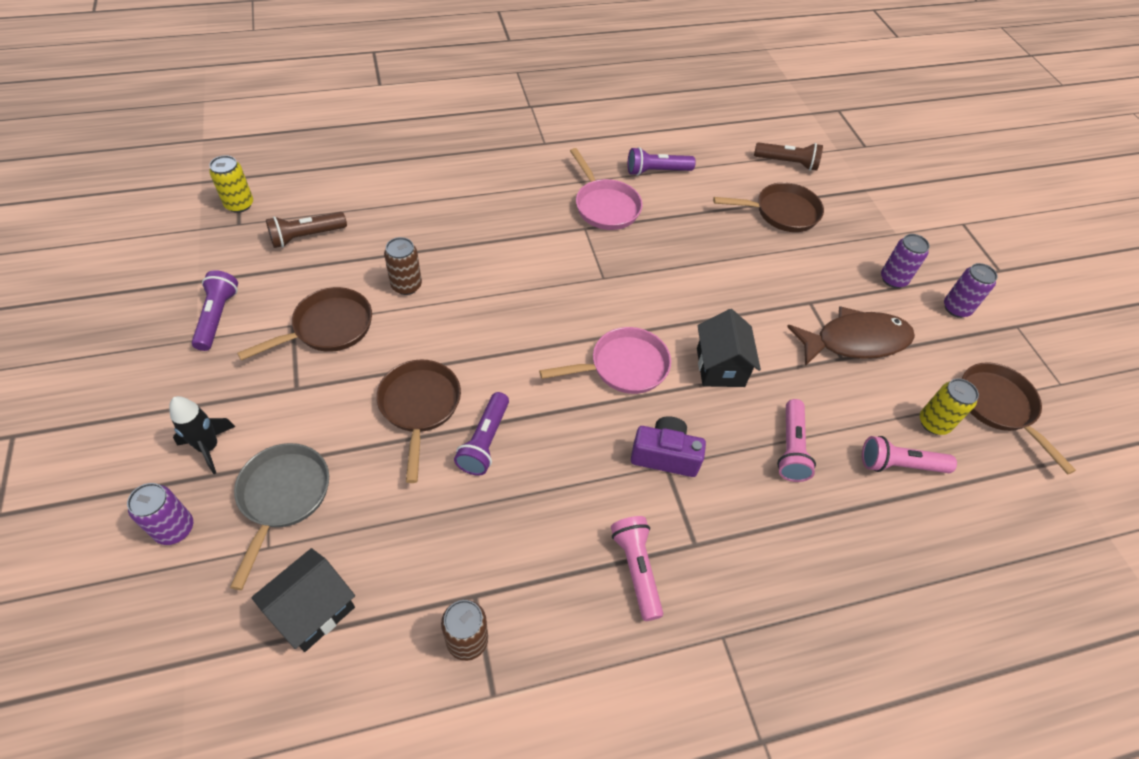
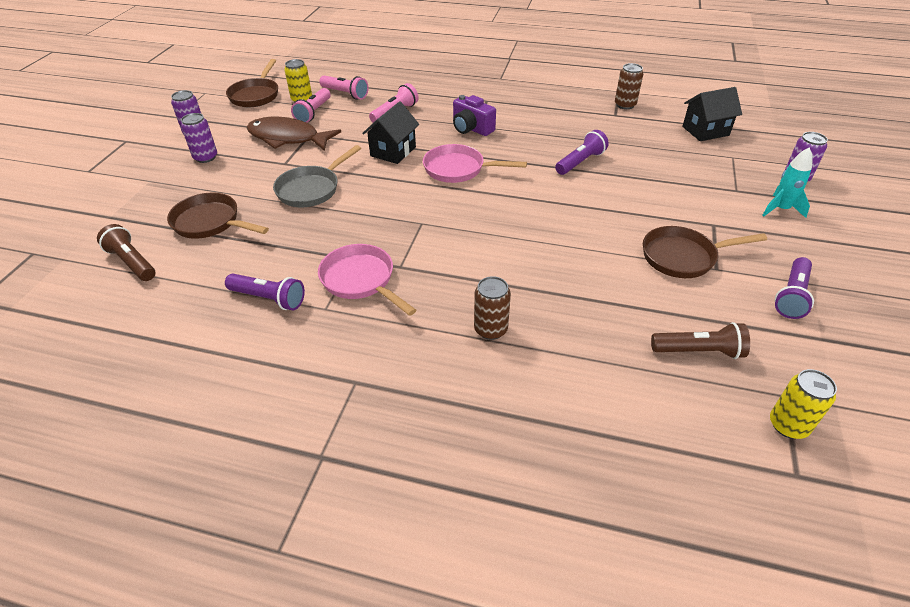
camera: 145 degrees left, 10 degrees down
(209, 447) = (780, 209): black rocket -> turquoise rocket
(283, 497) = (723, 173): grey pan -> grey pan (311, 189)
(406, 285) = (601, 269): brown can -> brown can (490, 329)
(420, 407) = (618, 189): brown pan -> none
(605, 206) = (361, 280): pink pan -> pink pan turned 45 degrees counterclockwise
(636, 569) = (524, 101): pink flashlight -> pink flashlight (314, 112)

